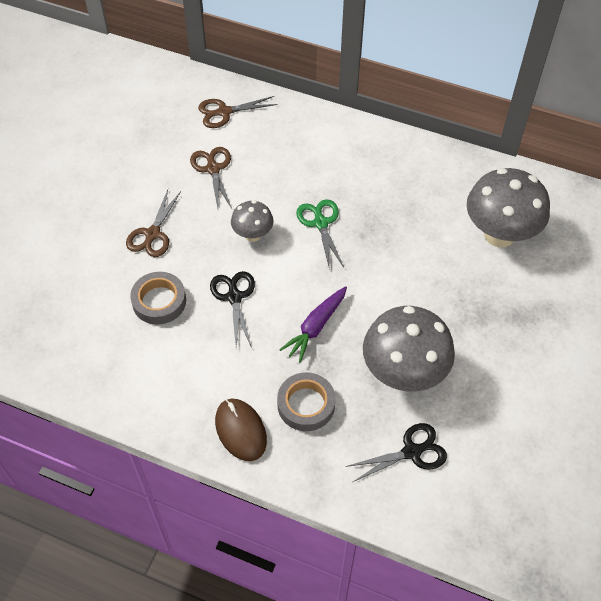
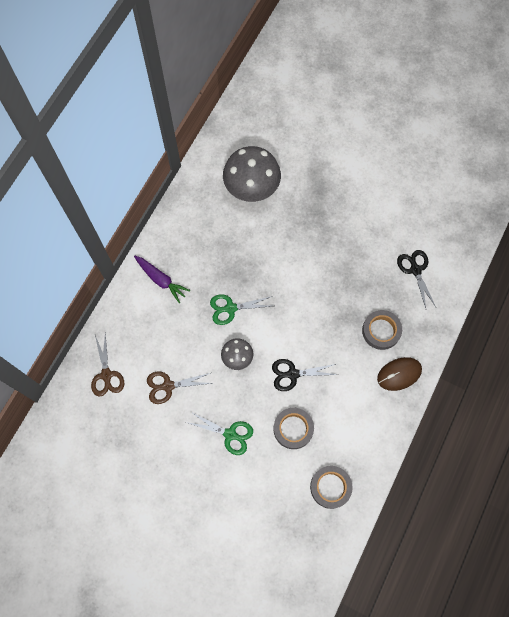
camera: 85 degrees left, 15 degrees up
(79, 348) = (330, 487): none -> grey tape
(152, 234) = (230, 434): brown scissors -> green scissors
(315, 327) = (321, 320): purple carrot -> purple carrot (161, 280)
(403, 373) = (360, 267): grey mushroom -> none

